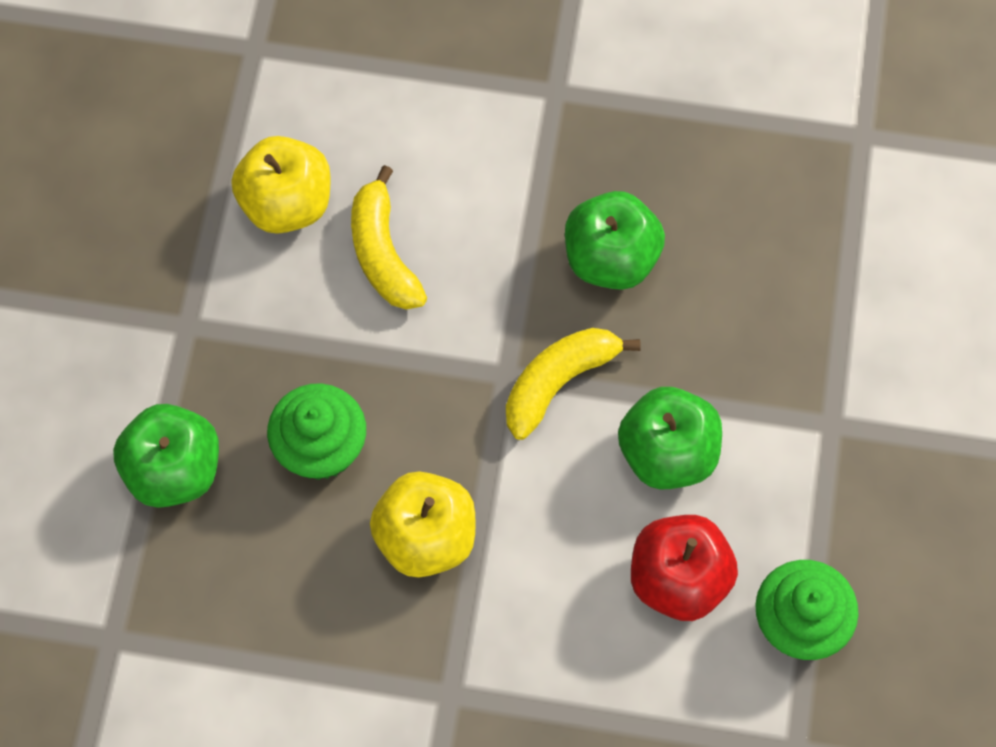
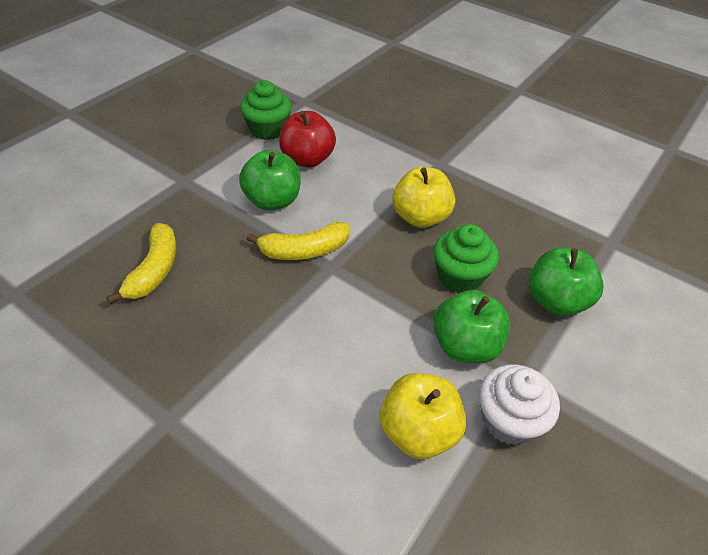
camera: 155 degrees left, 20 degrees down
(192, 264) = (508, 420): none -> white cupcake
(383, 253) = (365, 364): yellow banana -> yellow banana (155, 270)
(611, 259) = (224, 296): green apple -> green apple (465, 346)

